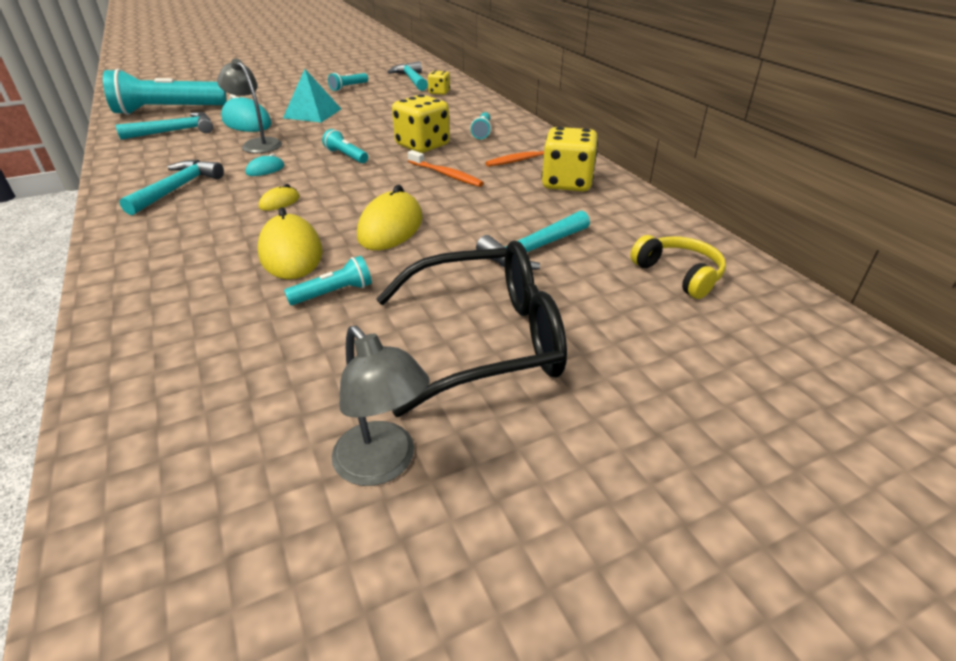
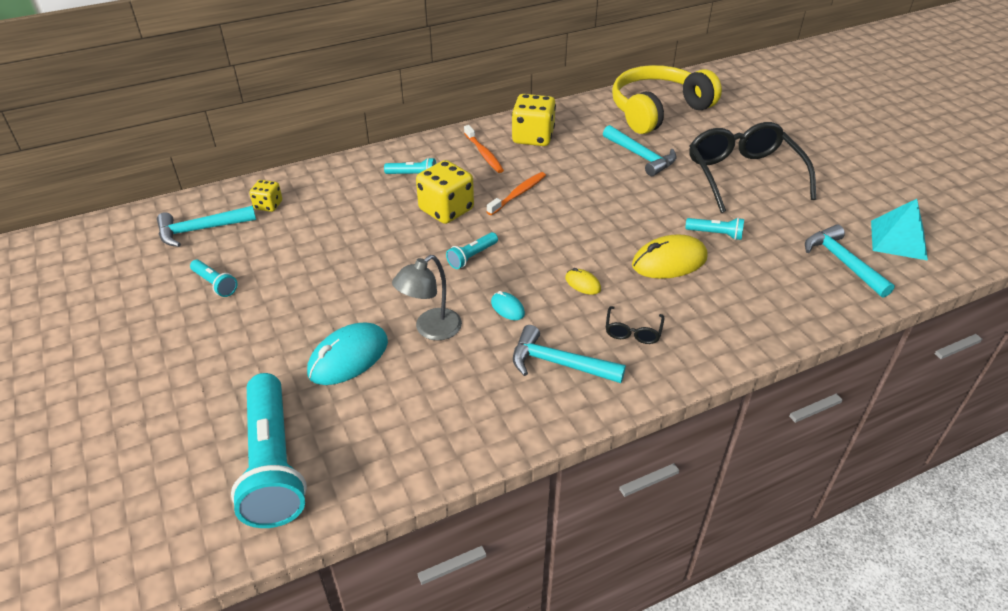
camera: 90 degrees left, 5 degrees up
(175, 131) = (374, 423): turquoise hammer -> turquoise hammer (842, 262)
(190, 224) = (633, 332): none -> black glasses
(312, 113) = (324, 302): turquoise pyramid -> turquoise pyramid (898, 240)
(333, 293) = (715, 234): turquoise flashlight -> turquoise flashlight turned 135 degrees clockwise
(383, 465) = (844, 203): grey lamp -> none
(390, 227) = (619, 217): yellow mouse -> none
(678, 274) = (658, 110): yellow headphones -> yellow headphones, size x2.02

